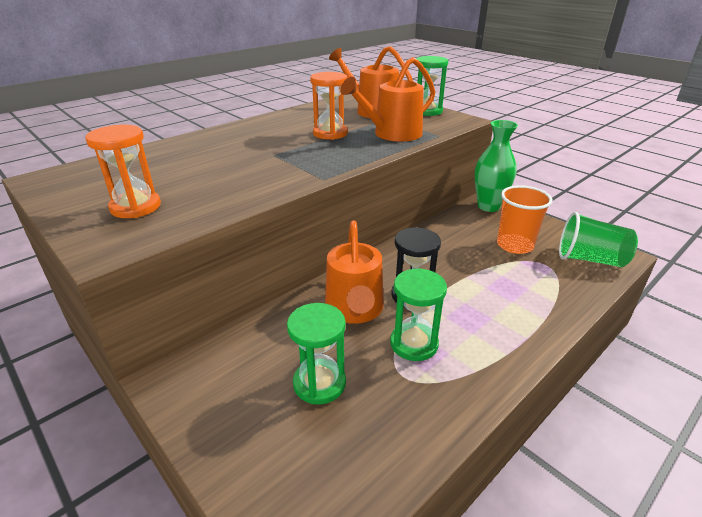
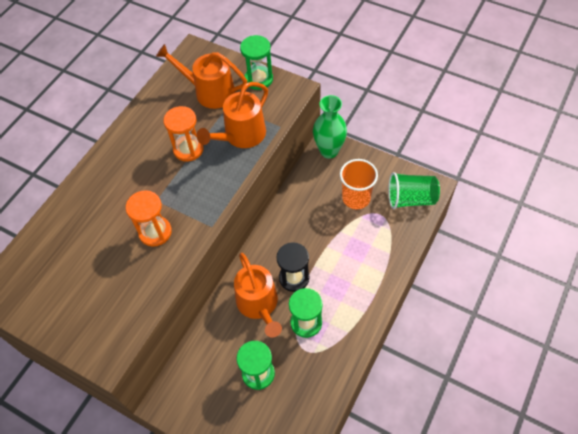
camera: 15 degrees left, 25 degrees up
(135, 207) = (93, 306): orange hourglass -> orange hourglass (155, 232)

